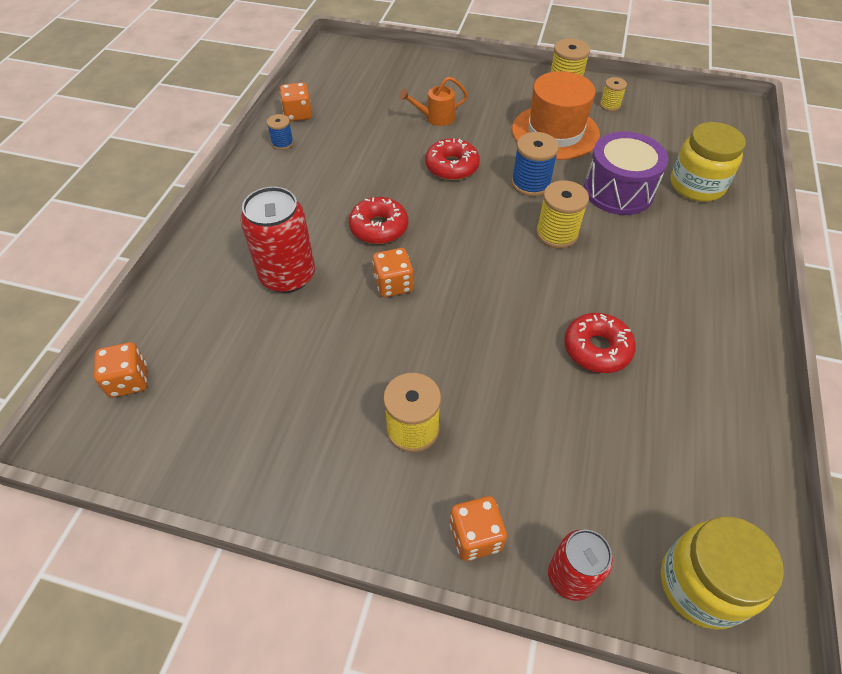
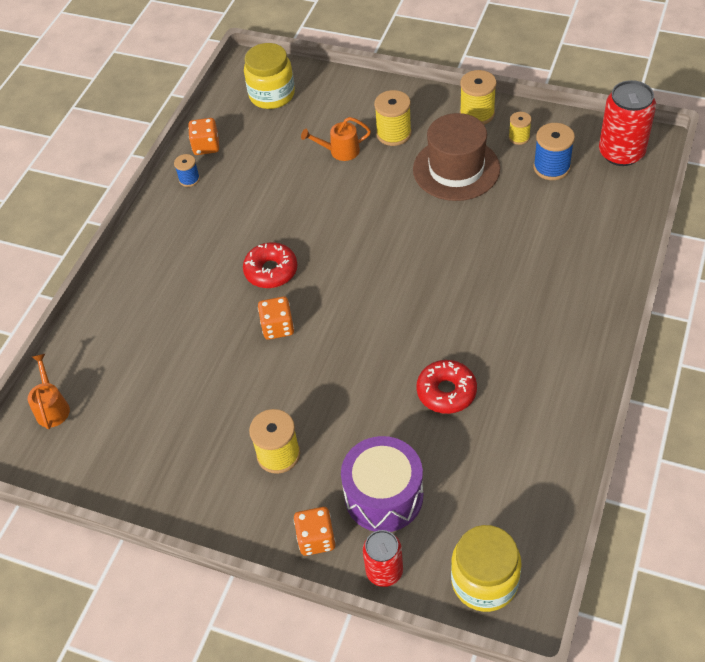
camera: 10 degrees right, 0 degrees up
(129, 380) = (52, 407): orange dice -> orange watering can
(288, 276) = (186, 317): red can -> red can (621, 153)
(452, 166) = (348, 207): red donut -> none
(530, 183) = (420, 227): blue spool -> blue spool (551, 167)
(555, 132) = (456, 169): orange hat -> brown hat
(556, 233) = (434, 280): yellow spool -> yellow spool (393, 134)
(618, 191) = (503, 236): purple drum -> purple drum (384, 496)
(696, 185) = (582, 231): yellow jar -> yellow jar (272, 95)

